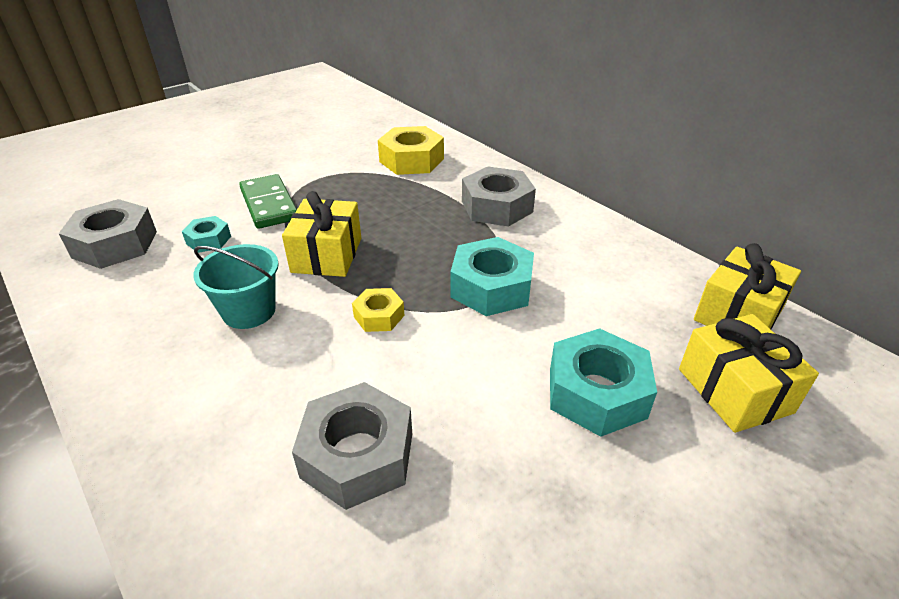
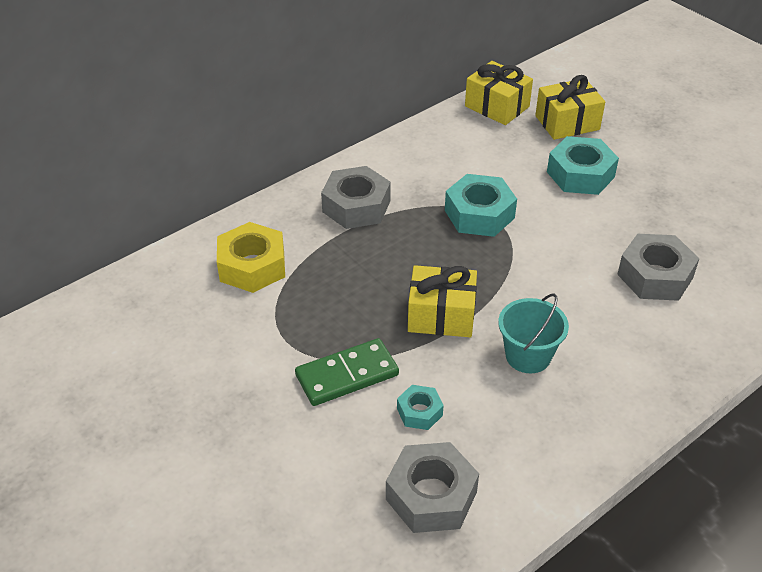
camera: 90 degrees left, 5 degrees up
(379, 316) = (523, 275): yellow nut -> none

